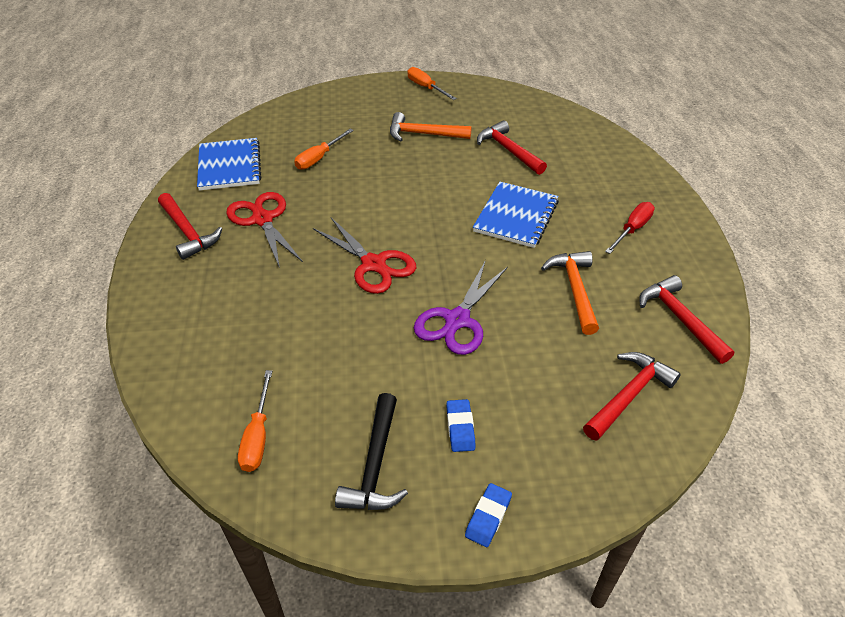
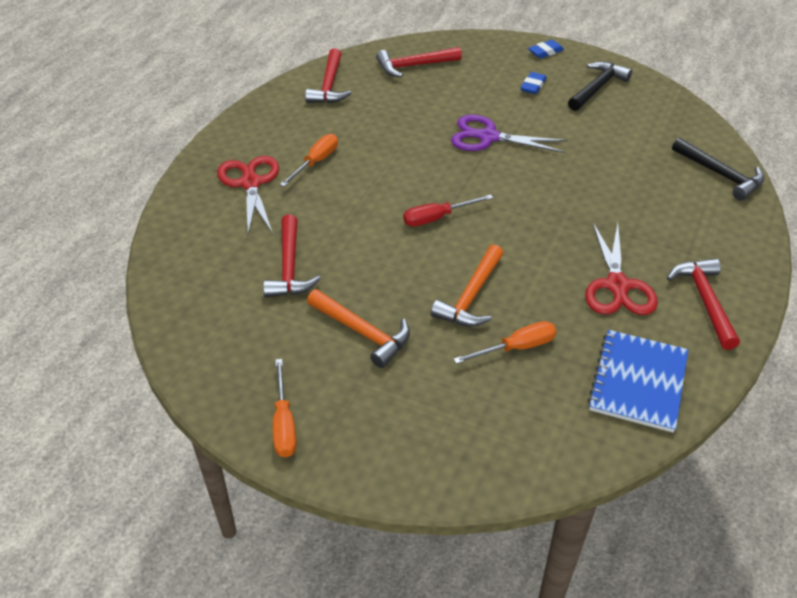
camera: 150 degrees left, 0 degrees up
(182, 373) = (720, 174): none -> black hammer
(258, 436) = (669, 122): orange screwdriver -> orange screwdriver (316, 162)
(374, 264) = (526, 199): red scissors -> red scissors (250, 183)
(457, 320) = (488, 137): purple scissors -> purple scissors turned 135 degrees counterclockwise
(516, 216) = (362, 194): blue notebook -> none
(575, 290) = (379, 125): orange hammer -> orange hammer (471, 296)
(632, 229) = (278, 147): red screwdriver -> red screwdriver (437, 218)

